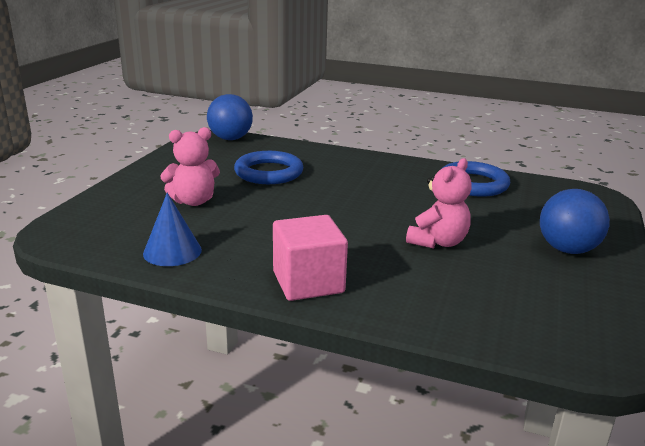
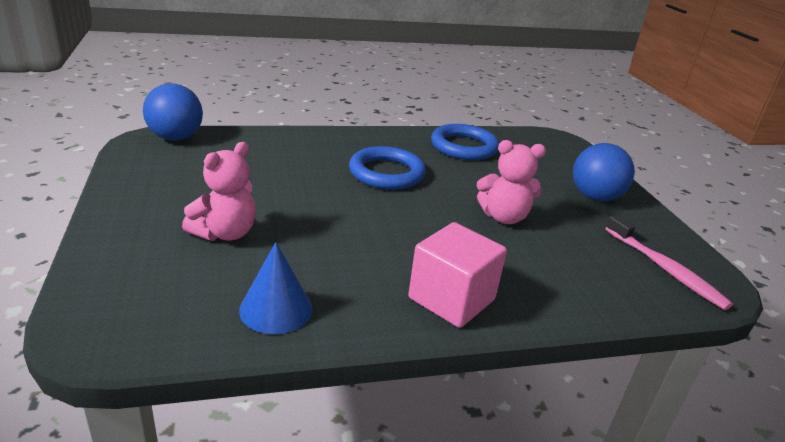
camera: 35 degrees left, 5 degrees up
(269, 172) = (268, 174): blue ring -> blue ring (386, 173)
(438, 242) = (504, 217): pink teddy bear -> pink teddy bear turned 90 degrees clockwise
(564, 322) = (664, 268): none -> pink toothbrush

